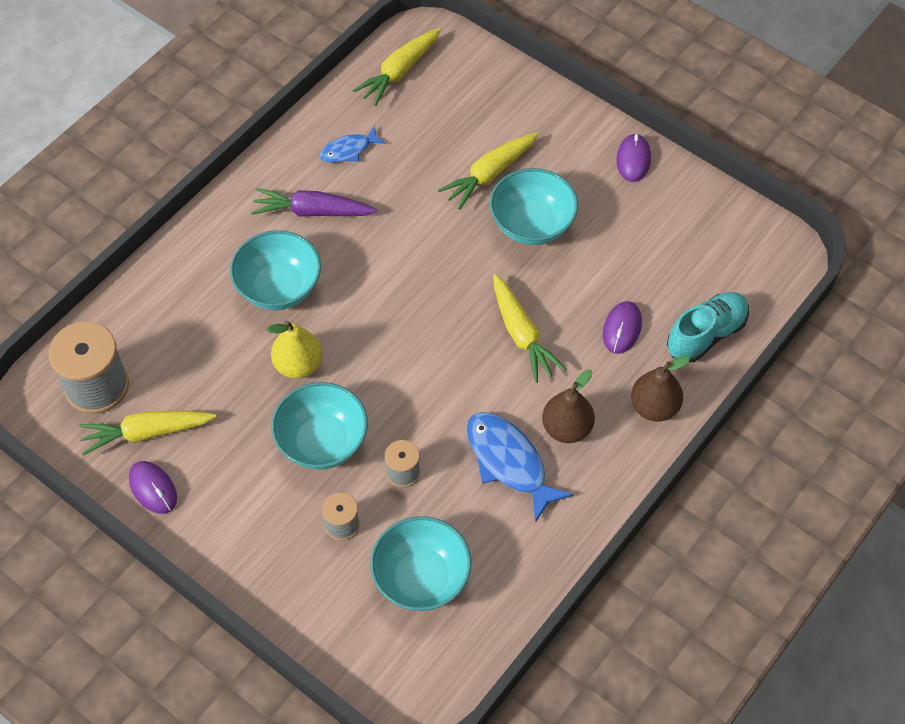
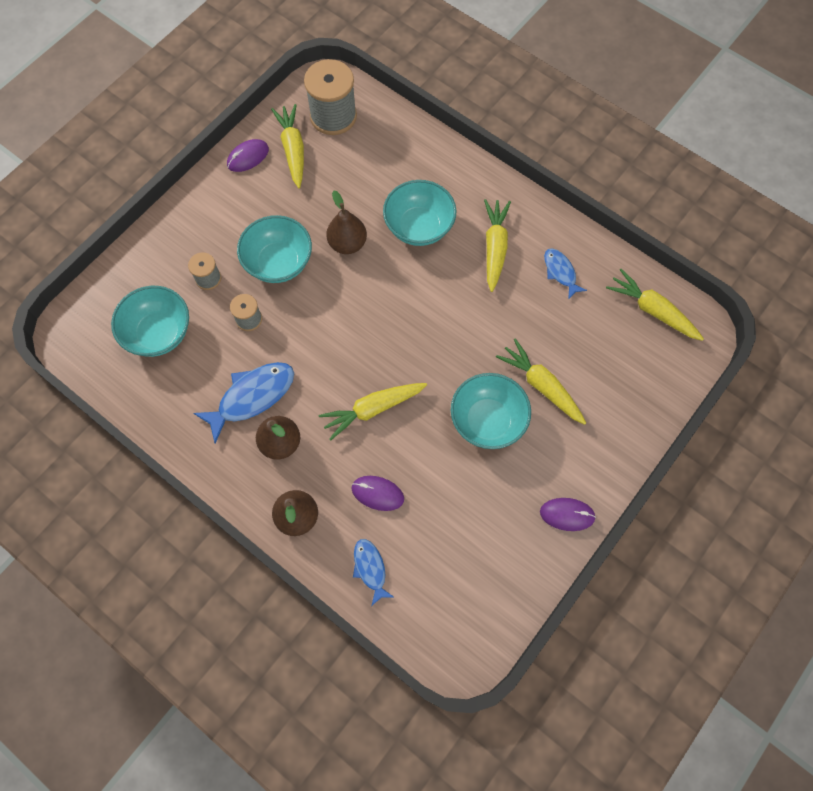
camera: 90 degrees right, 10 degrees up
(298, 365) = (347, 243): yellow pear -> brown pear
(312, 211) = (494, 247): purple carrot -> yellow carrot
(706, 334) = (370, 569): turquoise shoe -> blue fish

